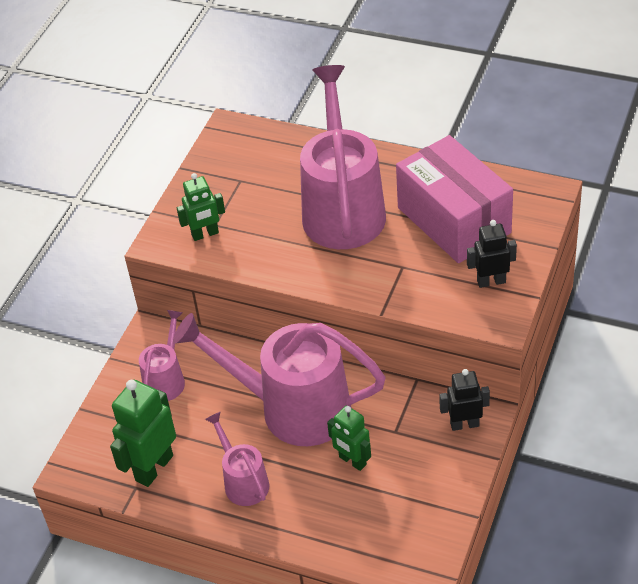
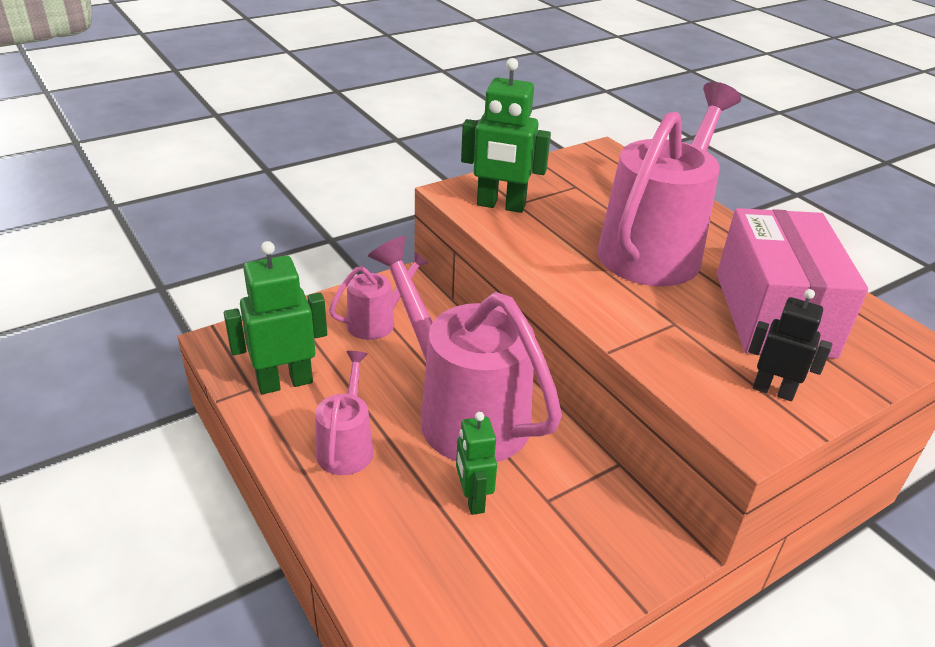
camera: 30 degrees right, 10 degrees down
(205, 234) = (501, 205): green robot -> green robot, size x1.59
(464, 424) = (635, 545): black robot -> none

